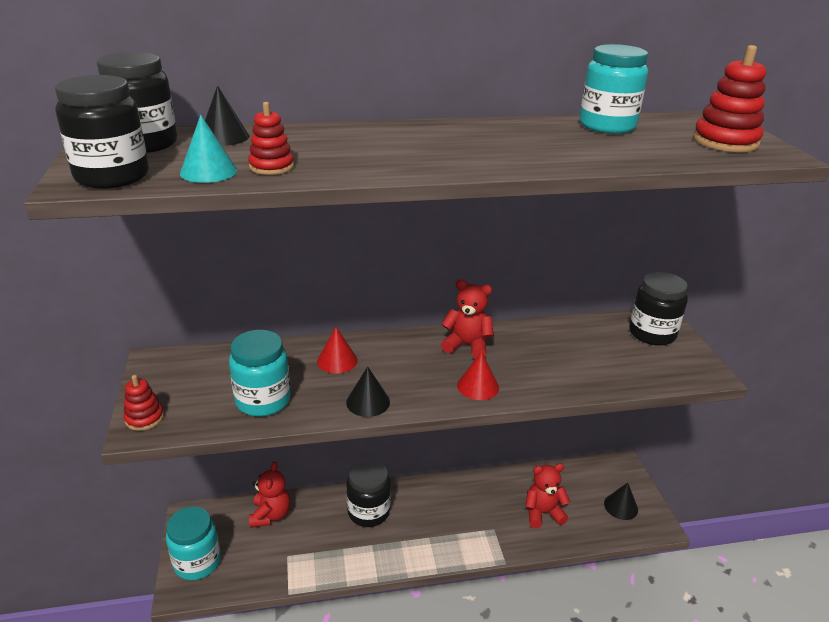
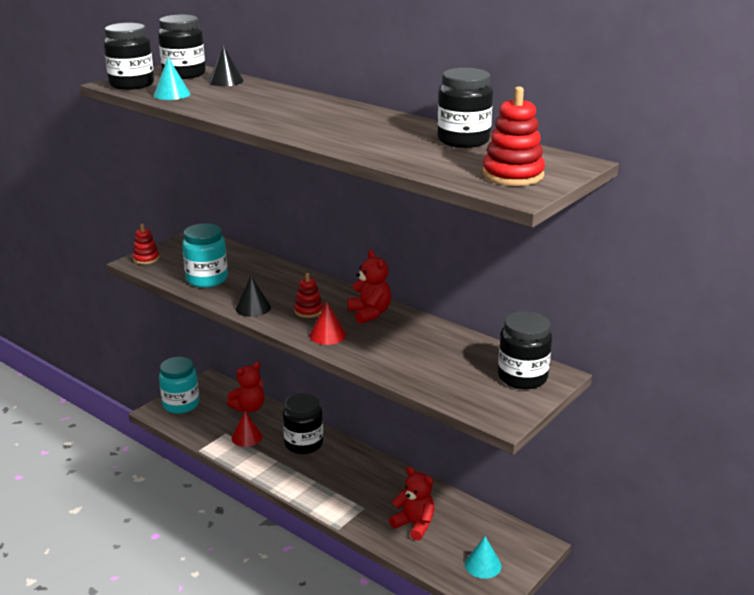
camera: 50 degrees right, 5 degrees down
(271, 167) = (202, 101): red stacking toy -> red stacking toy (308, 311)
(337, 360) = (279, 281): red cone -> red cone (247, 437)
(607, 126) = (463, 140): turquoise jar -> black jar
(621, 506) = (483, 565): black cone -> turquoise cone

